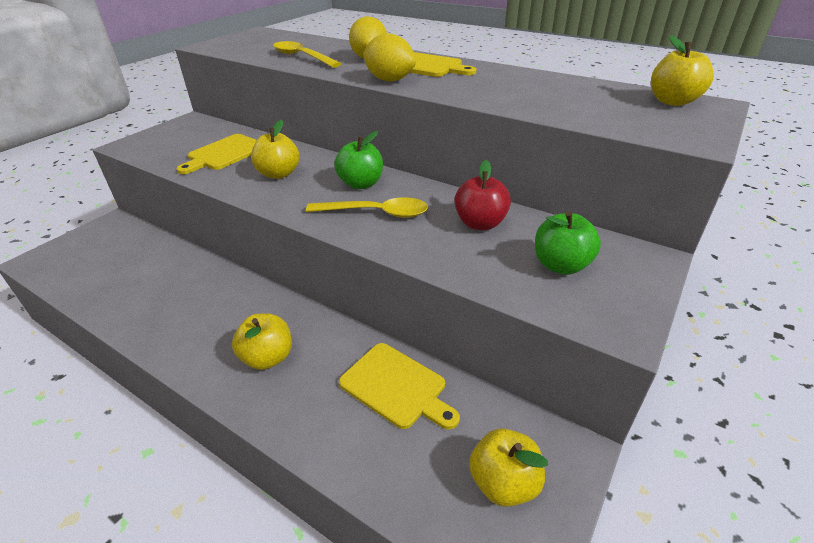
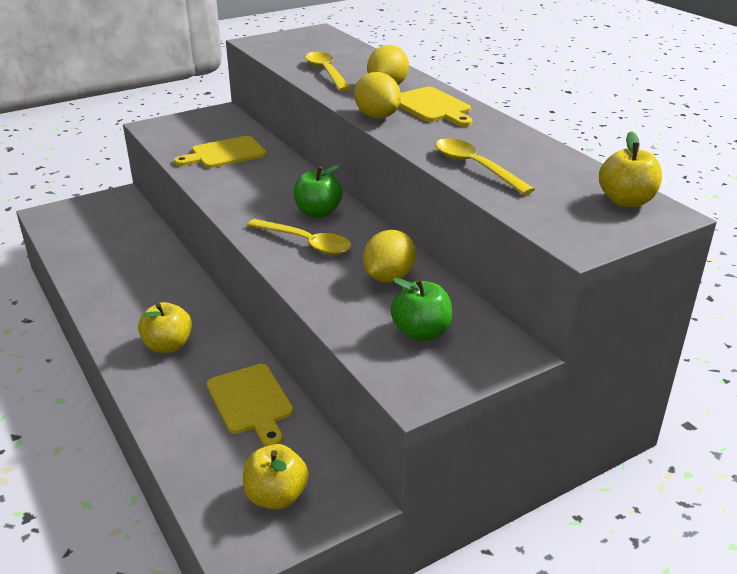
camera: 25 degrees right, 5 degrees down
(279, 174) = (255, 185): yellow apple -> none
(480, 223) = (389, 277): red apple -> yellow lemon
(525, 101) = (474, 167): none -> yellow spoon

